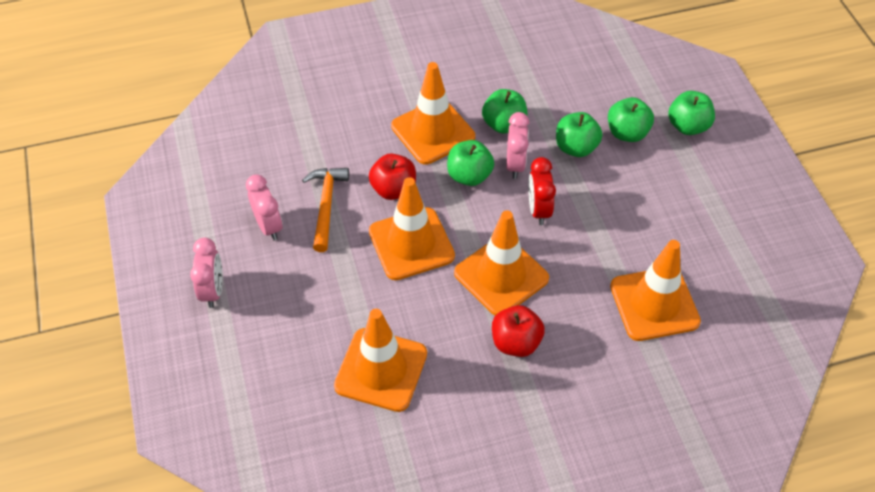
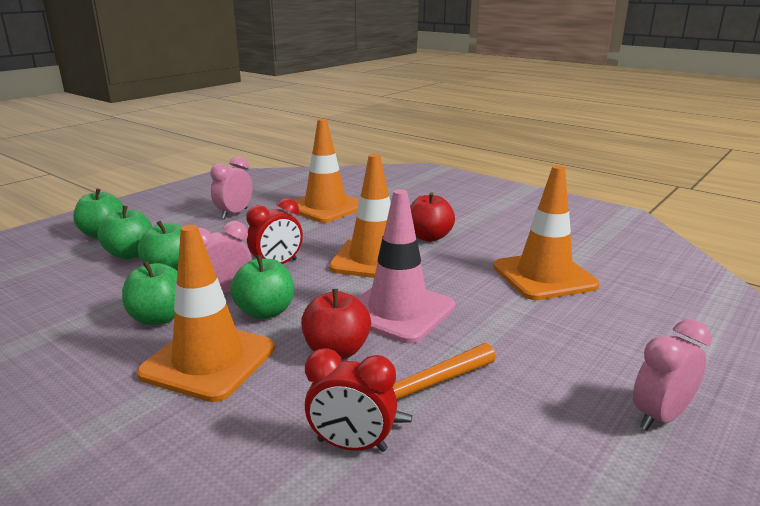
camera: 125 degrees left, 30 degrees down
(269, 226) = (513, 423): pink clock -> pink clock (234, 214)
(314, 158) = (351, 445): none -> red clock
(411, 244) = (398, 311): orange traffic cone -> pink traffic cone

